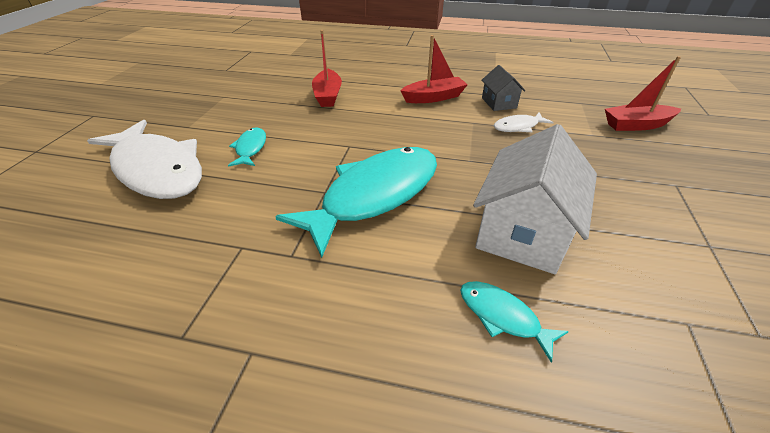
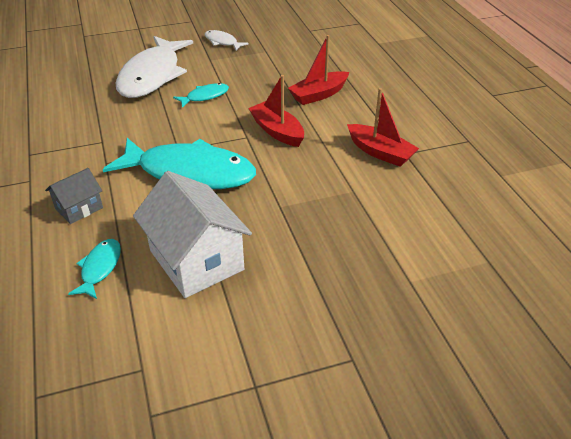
camera: 60 degrees right, 0 degrees up
(499, 103) = (415, 197): grey house -> grey house (79, 208)
(518, 127) = (373, 222): white fish -> white fish (222, 42)
(523, 232) = (196, 260): white house -> white house turned 60 degrees clockwise
(636, 125) = (473, 317): red boat -> red boat (277, 131)

